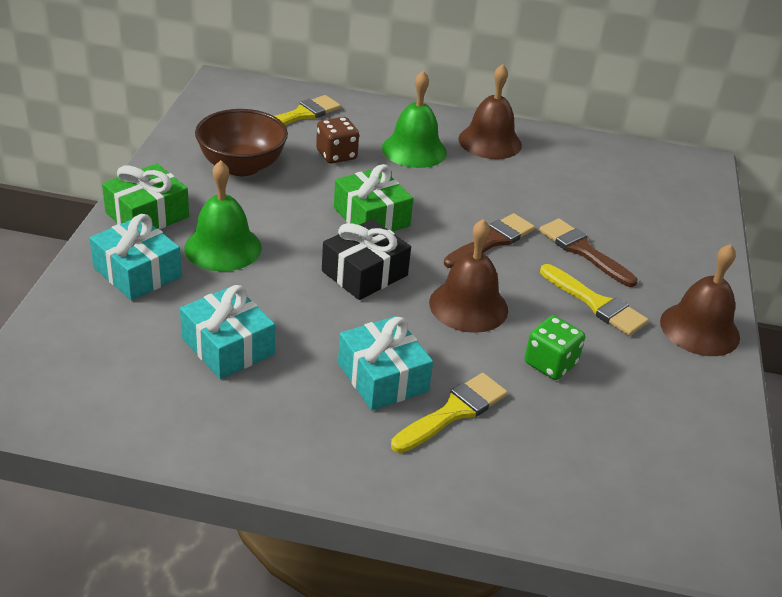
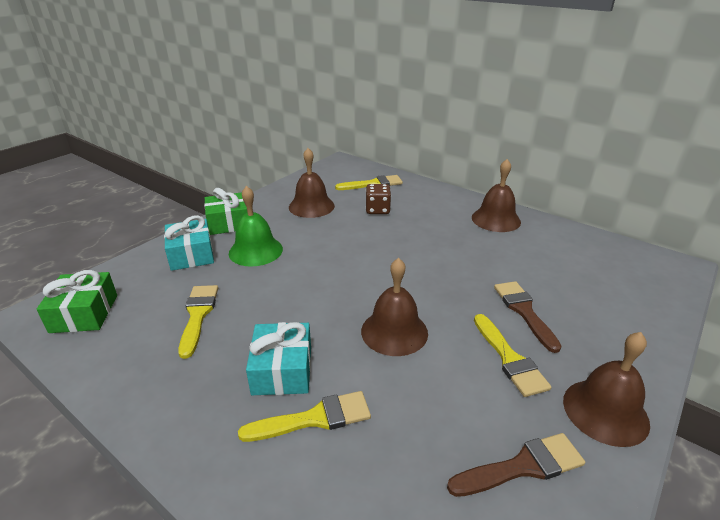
camera: 30 degrees right, 5 degrees down
(228, 346) = (198, 315): turquoise gift -> yellow brush
(242, 166) = (311, 206): brown bowl -> brown bell
(364, 273) = (334, 288): black gift -> none
(371, 217) = (370, 252): green gift -> green gift (84, 313)
(414, 150) = (434, 215): green bell -> none
(492, 241) = (449, 287): brown brush -> brown brush (522, 466)
(550, 363) = (431, 401): green dice -> none

